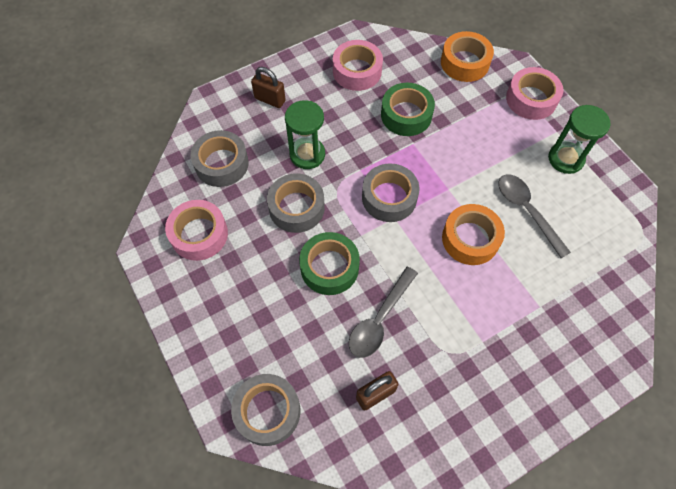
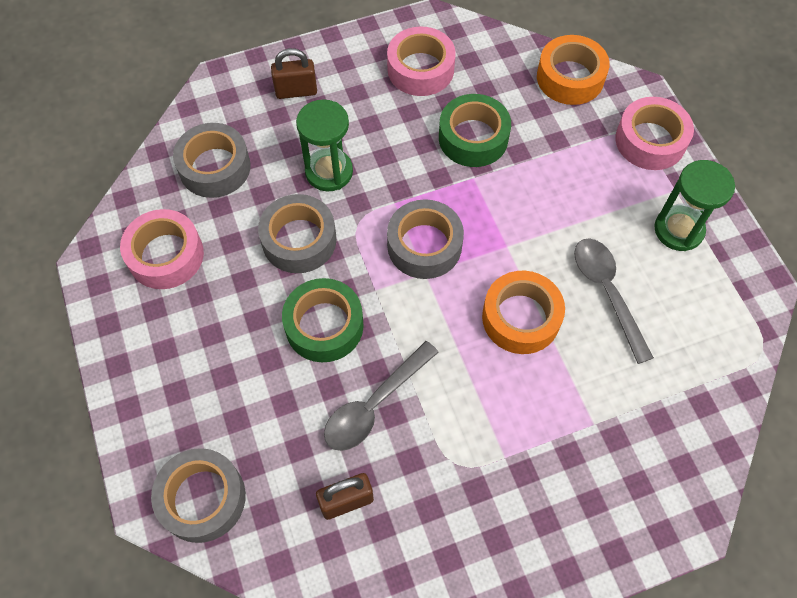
camera: 10 degrees right, 0 degrees up
(270, 99) = (296, 91): brown padlock -> brown padlock turned 45 degrees counterclockwise

